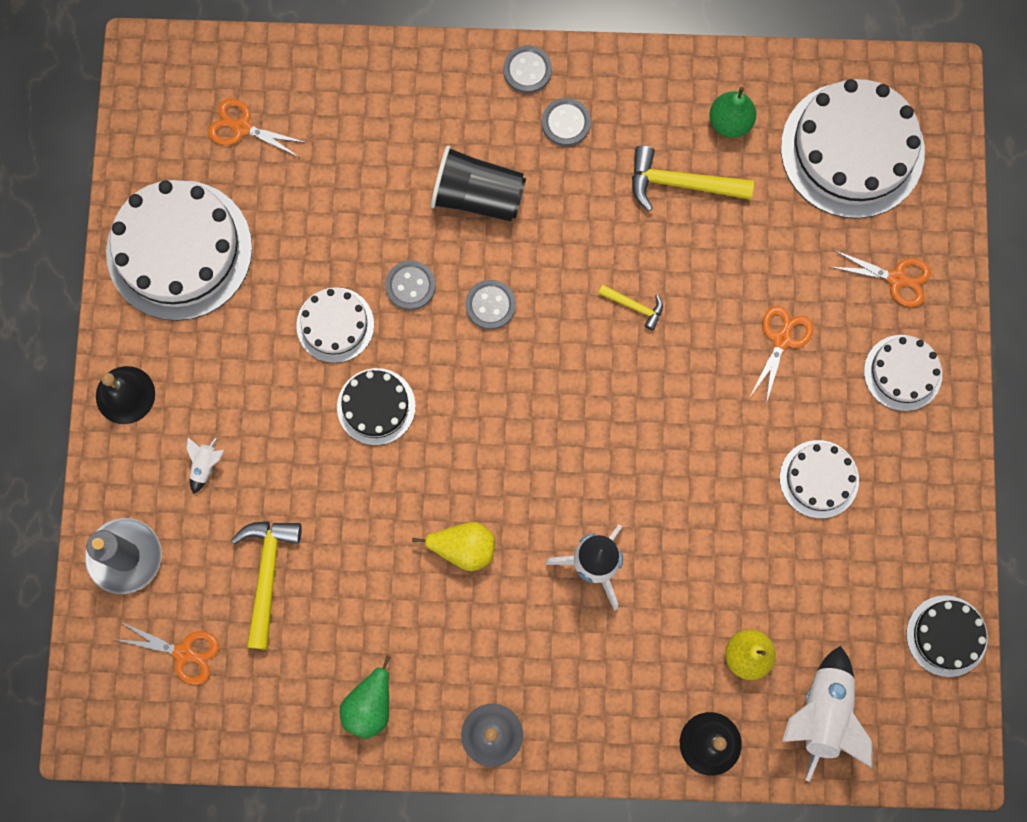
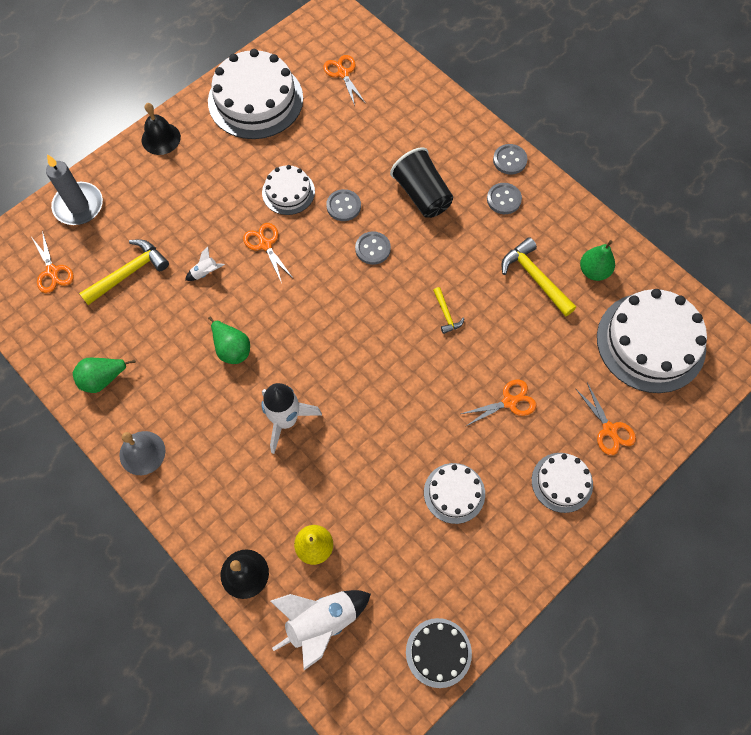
camera: 45 degrees right, 10 degrees down
(205, 465) = (159, 199): white rocket -> white rocket (205, 273)
(376, 406) = (265, 245): black cake -> orange scissors
(463, 548) = (232, 348): yellow pear -> green pear

